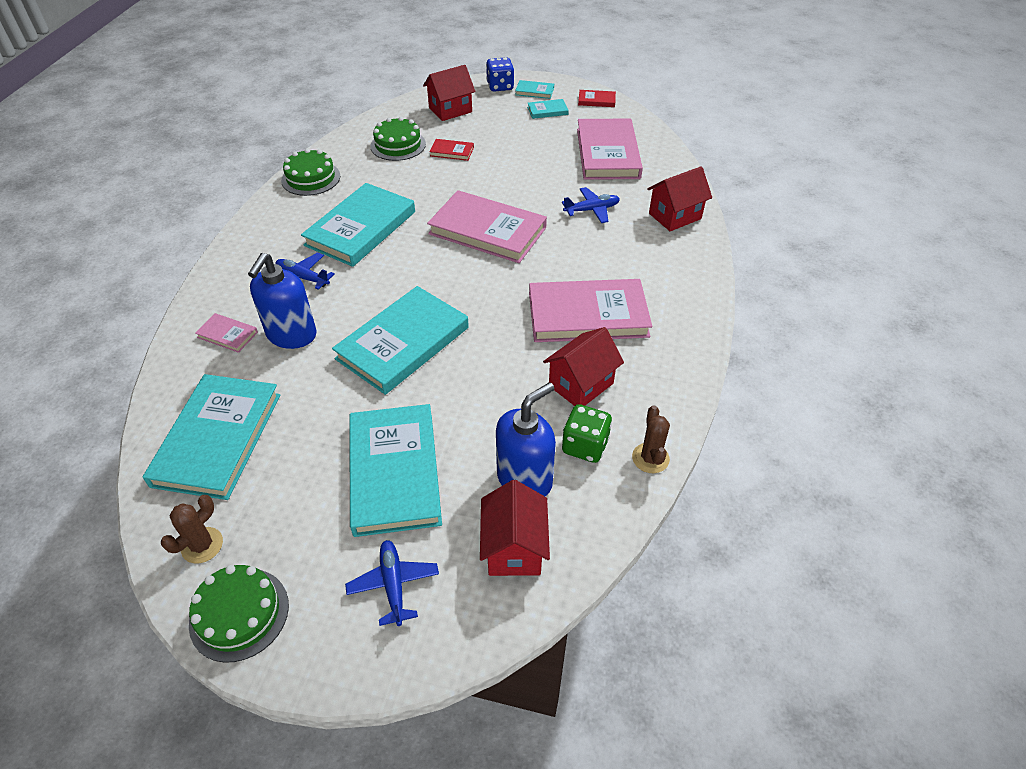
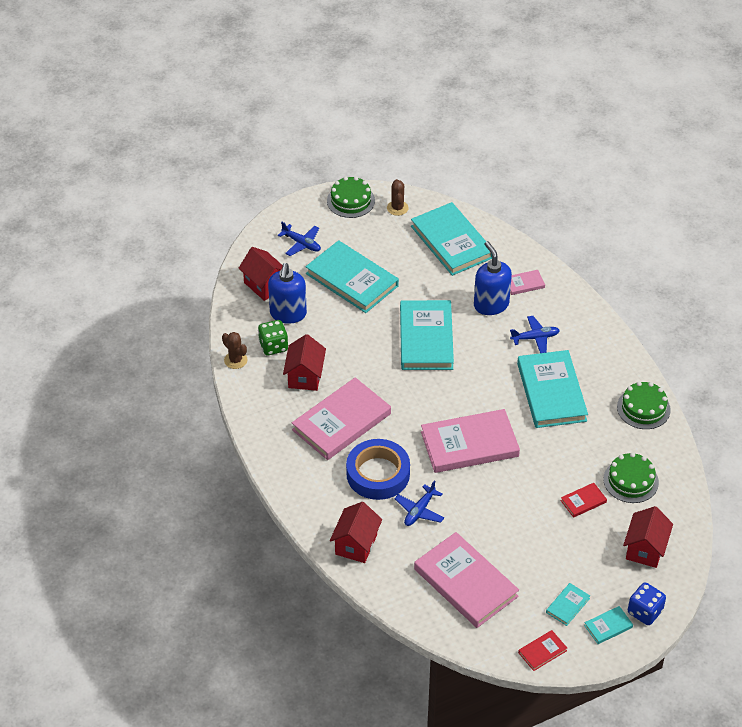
camera: 140 degrees right, 0 degrees up
(599, 253) = (378, 474): none -> blue tape

